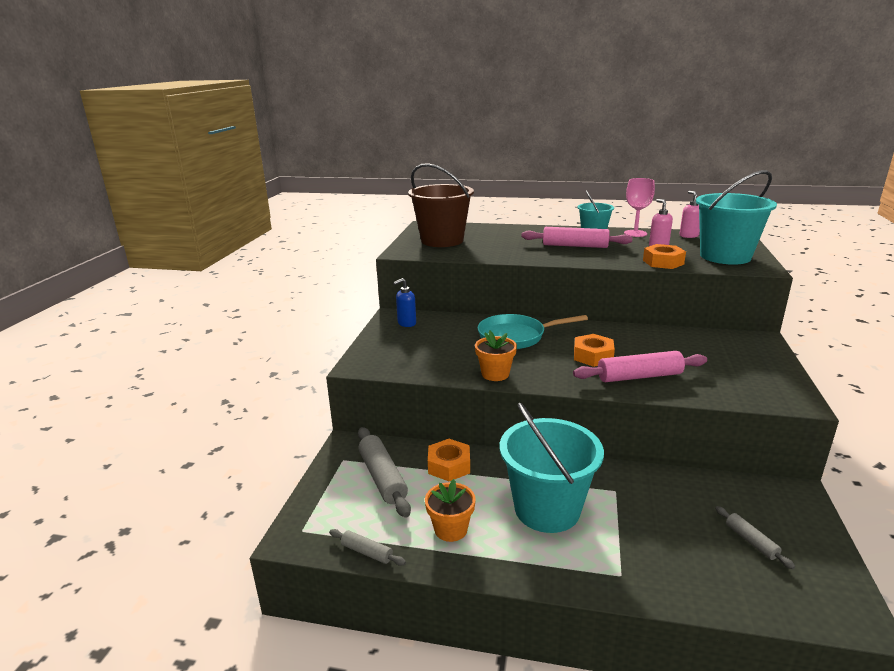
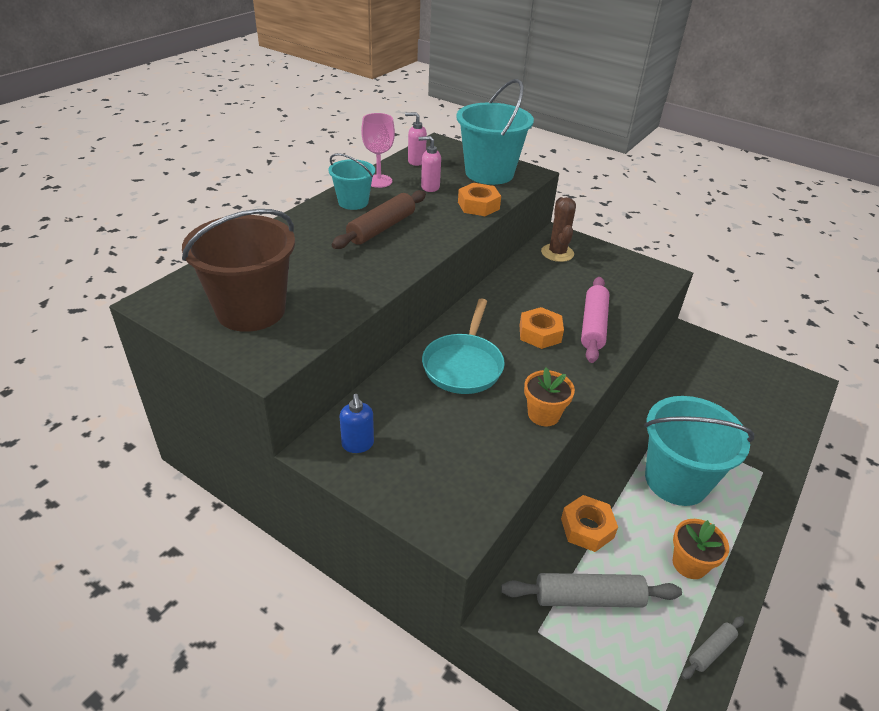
camera: 70 degrees left, 15 degrees up
(575, 246) = (381, 228): pink rolling pin -> brown rolling pin
(728, 343) = (557, 253): none -> brown cactus
(751, 541) = (736, 386): grey rolling pin -> none

